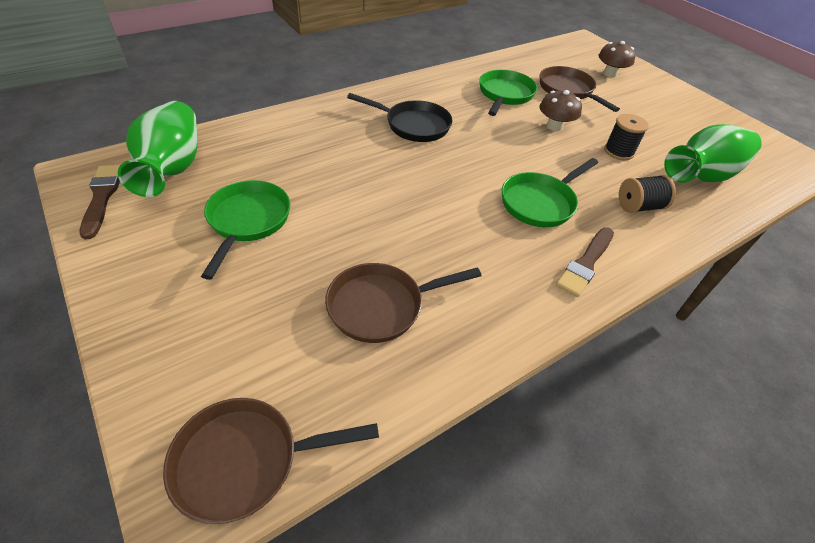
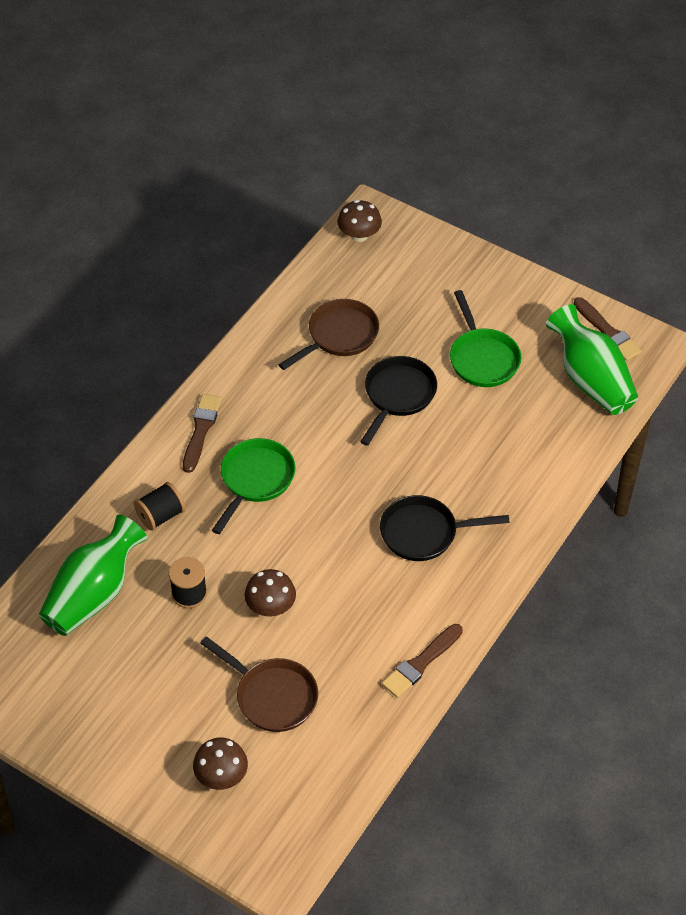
camera: 160 degrees right, 5 degrees up
(245, 461) = (359, 235): brown pan -> brown mushroom
(361, 220) = (398, 395): none -> black pan
(462, 75) = (421, 663): none -> brown brush
(505, 95) = (349, 644): green pan -> none

